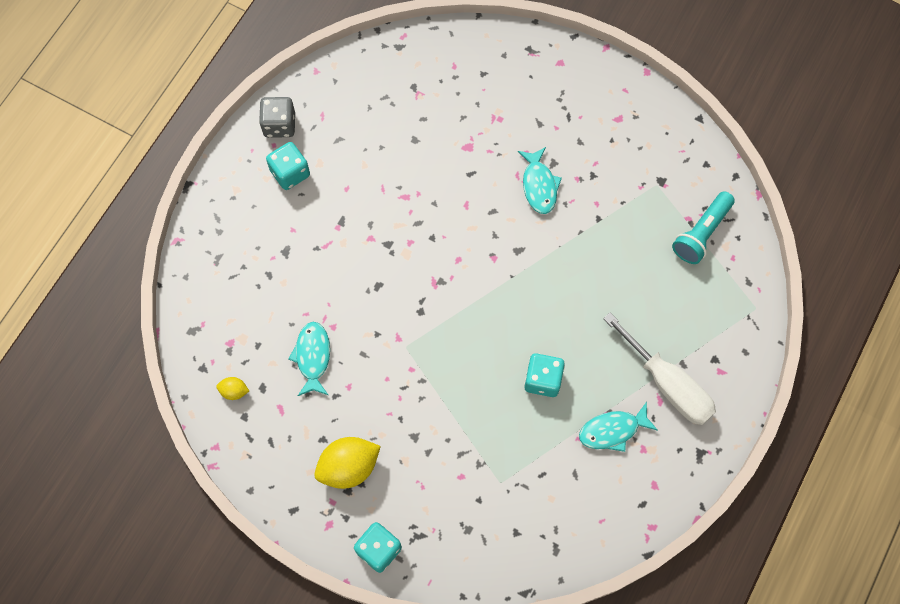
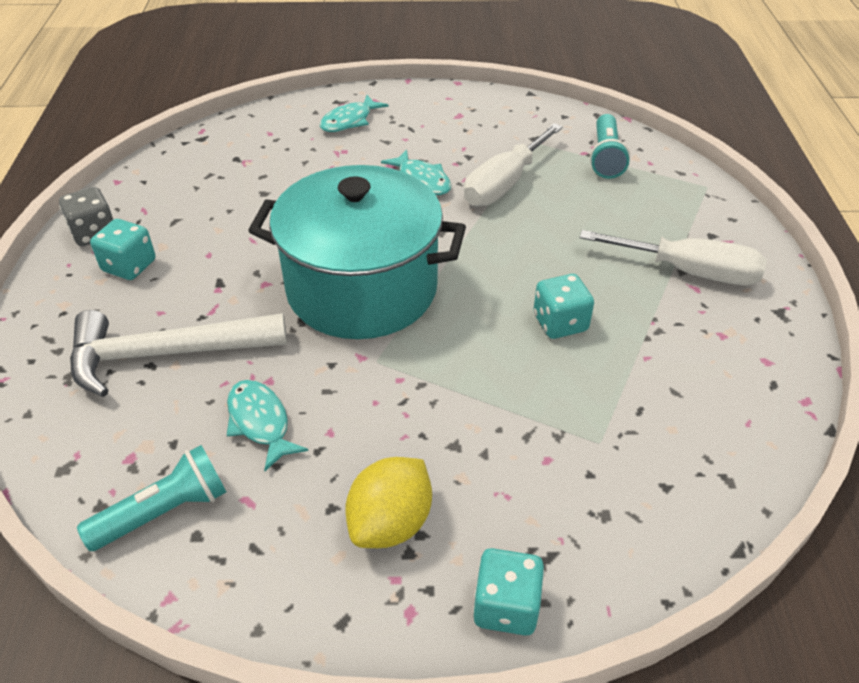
camera: 30 degrees left, 25 degrees down
(234, 391) = (164, 511): yellow lemon -> turquoise flashlight
(281, 270) = (165, 354): none -> white hammer
(431, 278) = (362, 289): none -> turquoise pot
(599, 222) = (504, 184): none -> white screwdriver
(612, 430) = (675, 333): turquoise fish -> turquoise fish (349, 121)

